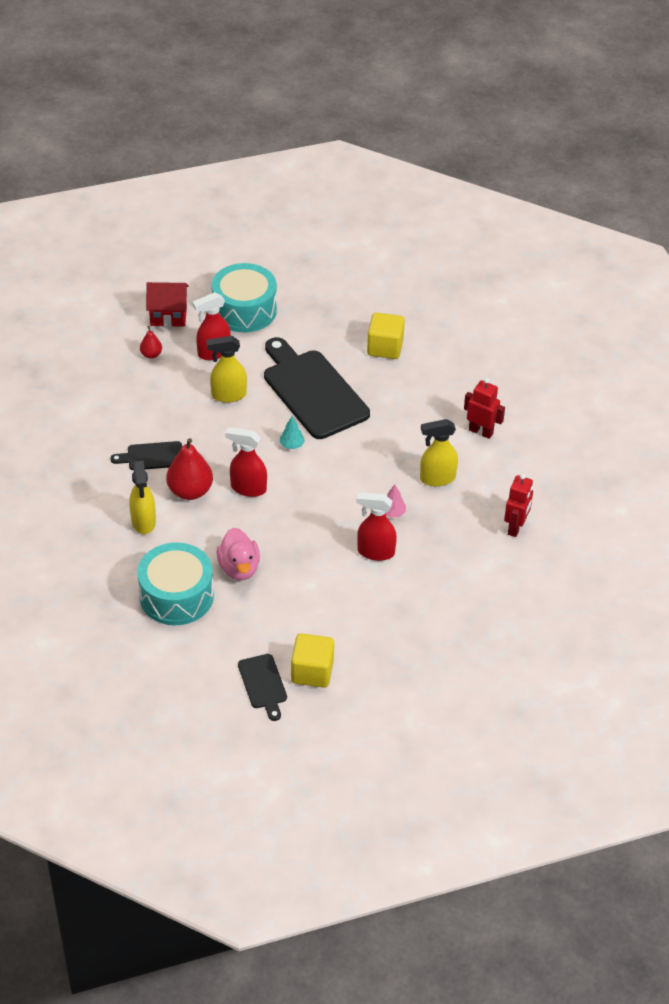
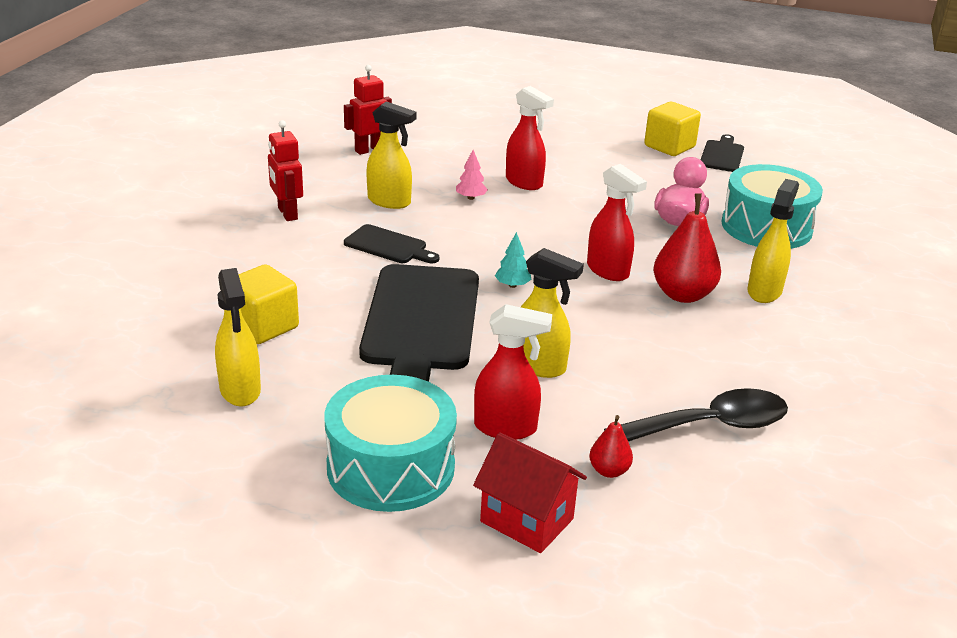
camera: 145 degrees left, 15 degrees down
(120, 402) = (710, 425): none -> black spoon
(152, 456) = (707, 345): black cutting board -> black cutting board (388, 246)
(349, 310) = (240, 391): none -> yellow spray bottle

